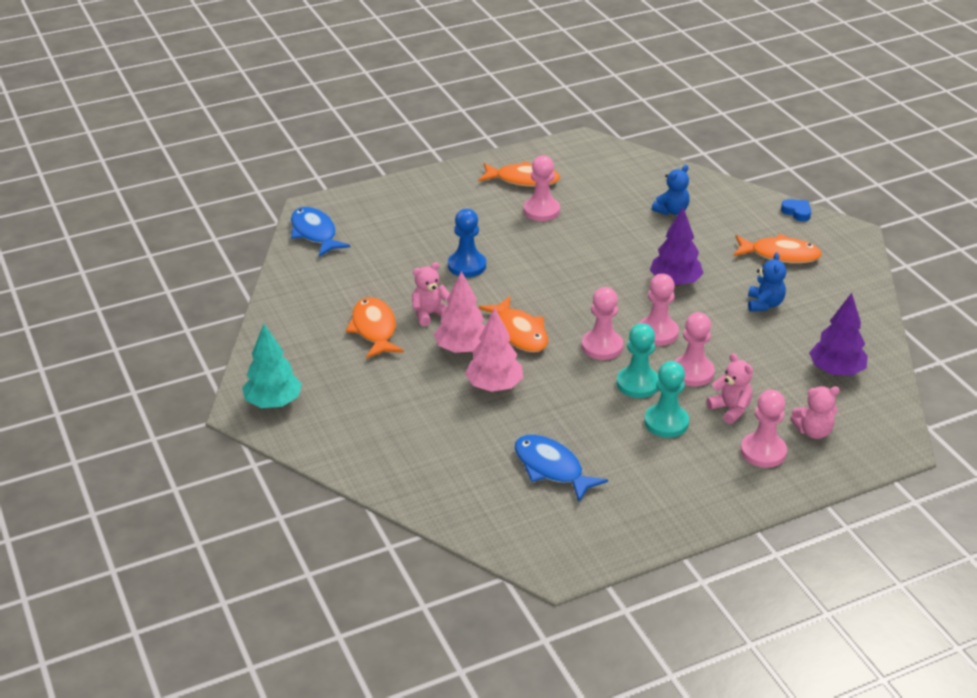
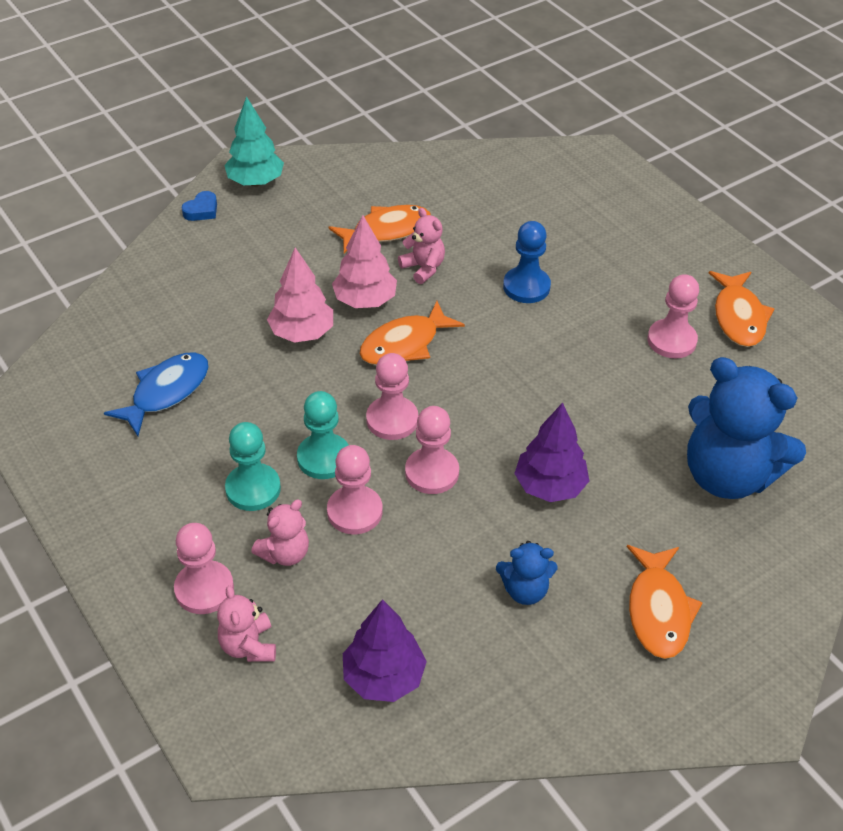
camera: 80 degrees right, 10 degrees up
(315, 233) = (551, 163): blue fish -> none
(671, 211) = (727, 475): blue teddy bear -> blue teddy bear, size x2.15
(797, 212) = (788, 634): blue heart -> blue heart (202, 210)

